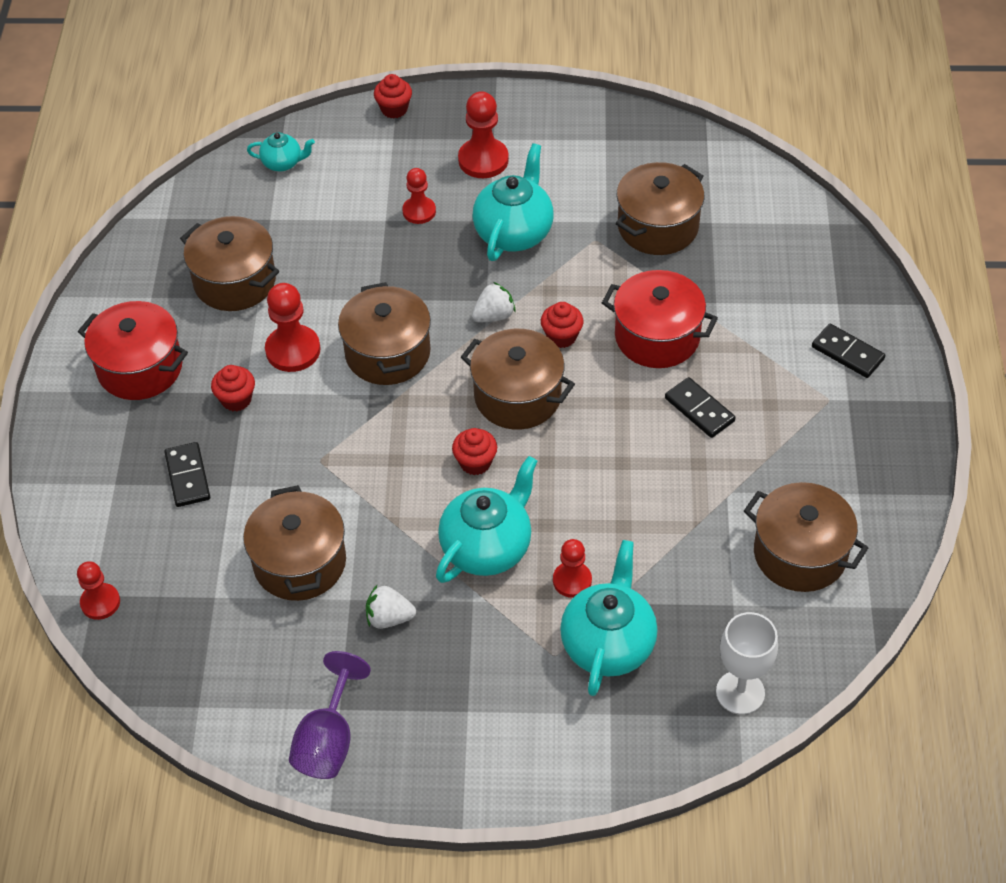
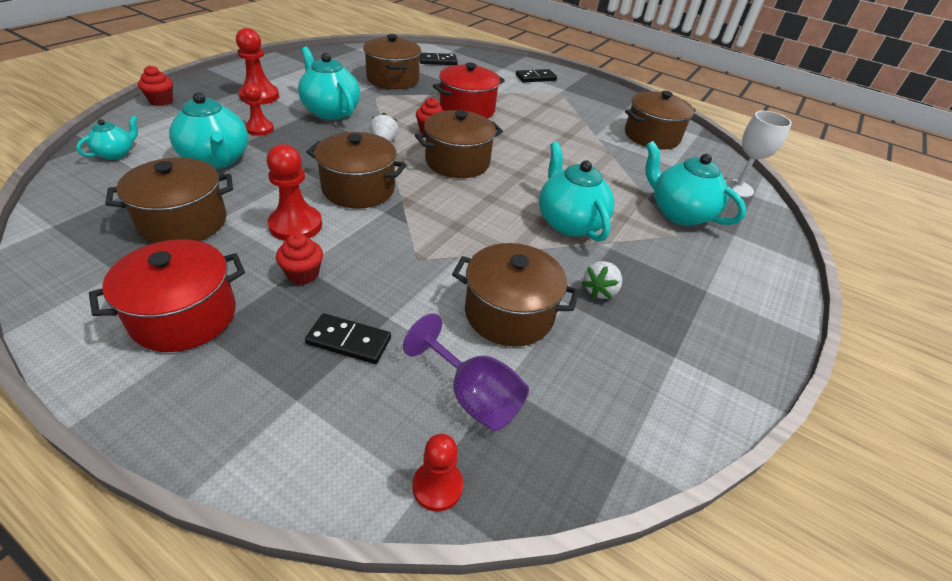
camera: 65 degrees left, 10 degrees down
(328, 740) = (705, 378): purple goblet -> purple goblet (473, 396)
(337, 228) = (217, 160): none -> turquoise teapot
(475, 462) = (493, 197): red cupcake -> none
(572, 580) = (620, 204): red pawn -> none
(699, 409) = (531, 120): black domino -> black domino (438, 61)

